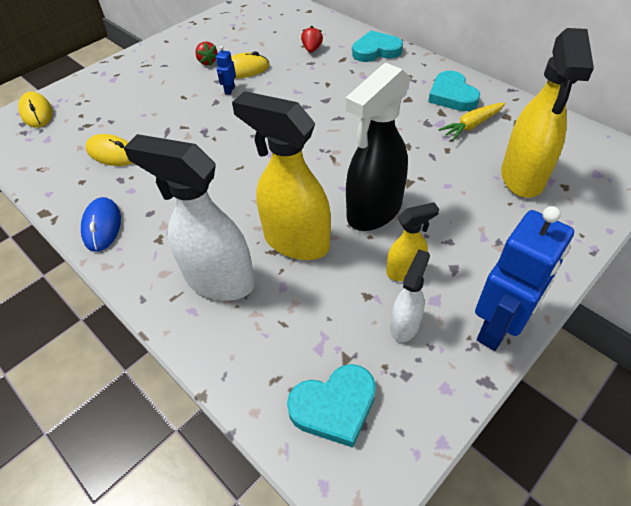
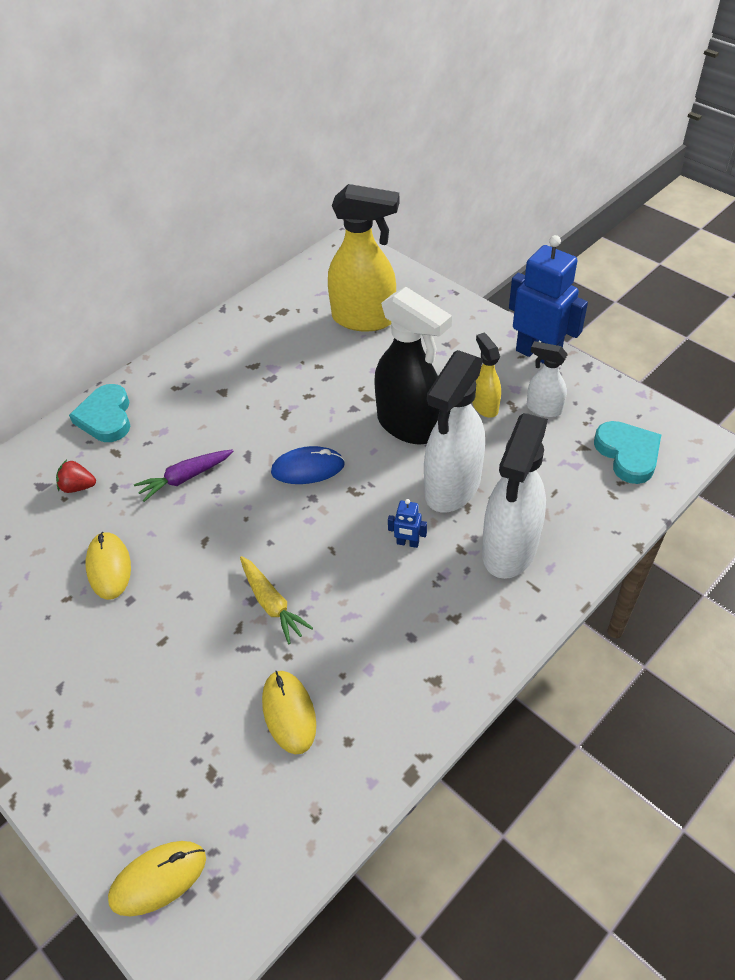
camera: 90 degrees left, 0 degrees up
(102, 226) = (435, 688): blue mouse -> blue mouse (308, 468)
(112, 153) = (289, 713): yellow mouse -> yellow mouse turned 45 degrees counterclockwise
(207, 62) = (70, 621): red strawberry -> none
(229, 90) = (159, 580): blue robot -> blue robot (407, 543)
(295, 241) = (452, 487): yellow spray bottle -> white spray bottle
(317, 91) = (185, 478): none -> purple carrot
(452, 95) = (223, 354): turquoise heart -> none
(472, 125) = (280, 344): yellow carrot -> yellow carrot (272, 603)

